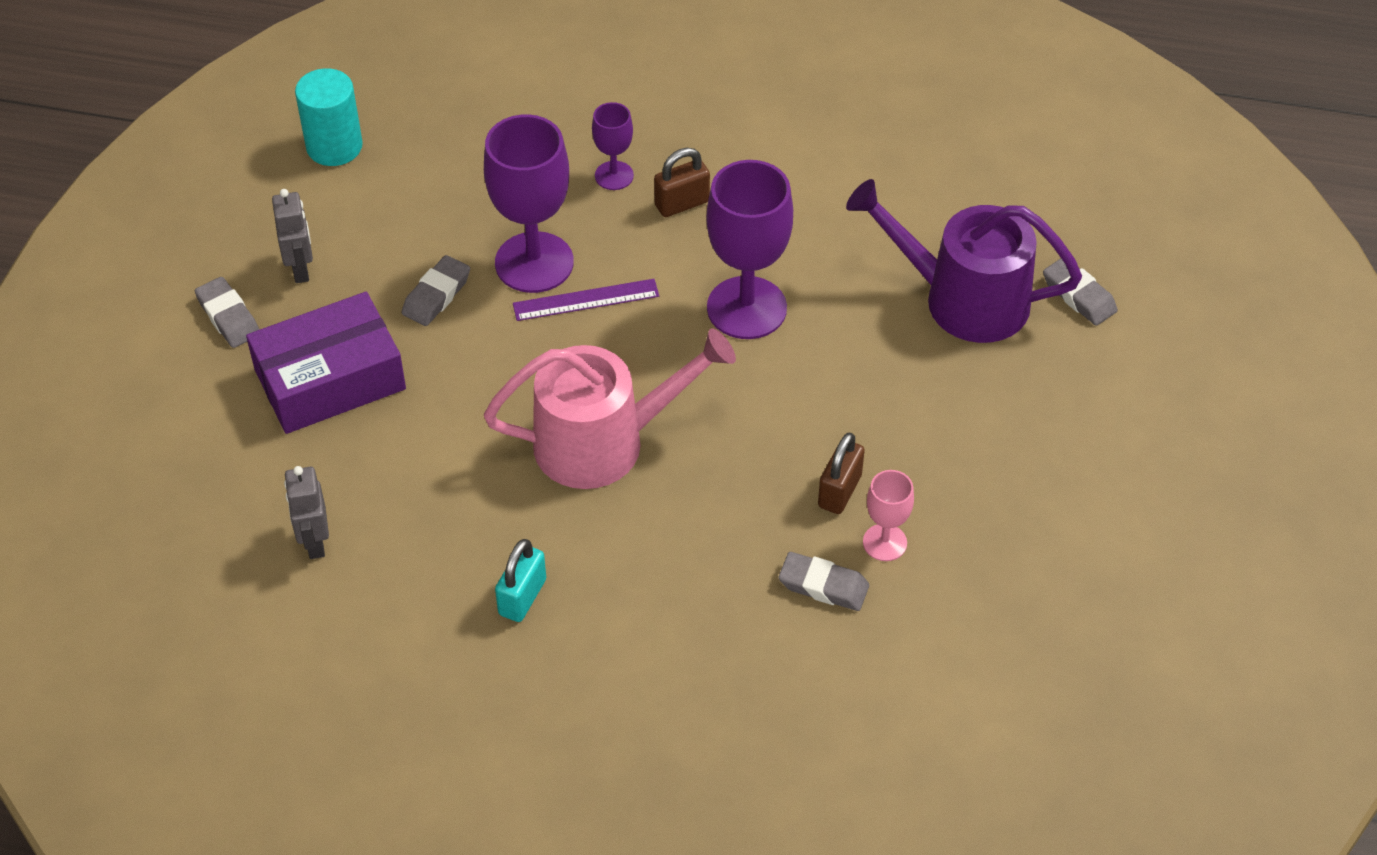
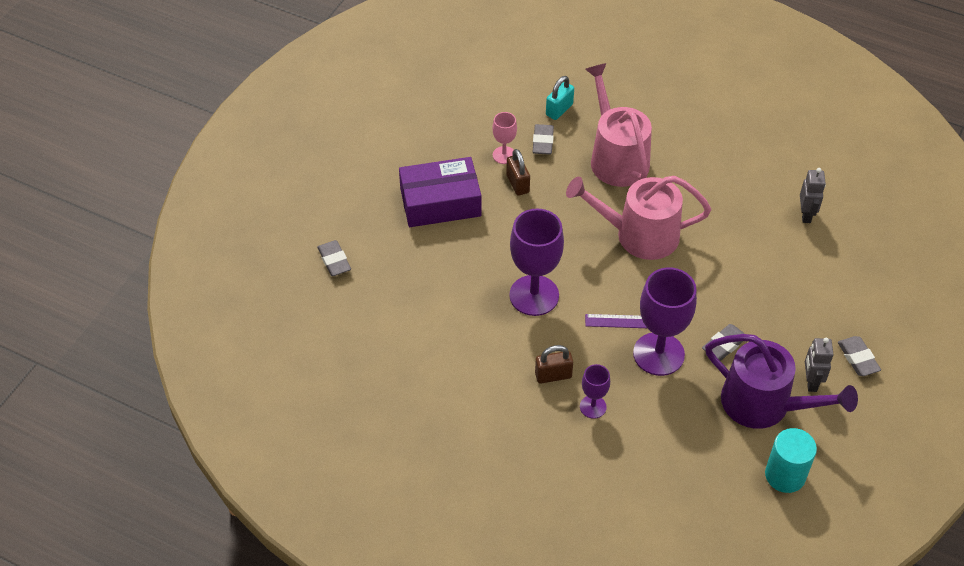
camera: 165 degrees left, 0 degrees up
(330, 379) = (794, 304): purple box -> purple box (440, 202)
(522, 597) = (698, 167): turquoise padlock -> turquoise padlock (559, 110)
(678, 583) = (616, 158): none -> pink watering can
(823, 586) = (543, 142): grey eraser -> grey eraser turned 60 degrees clockwise
(839, 491) = (517, 184): brown padlock -> brown padlock turned 60 degrees counterclockwise
(963, 299) = (402, 273): purple watering can -> purple watering can (763, 404)

